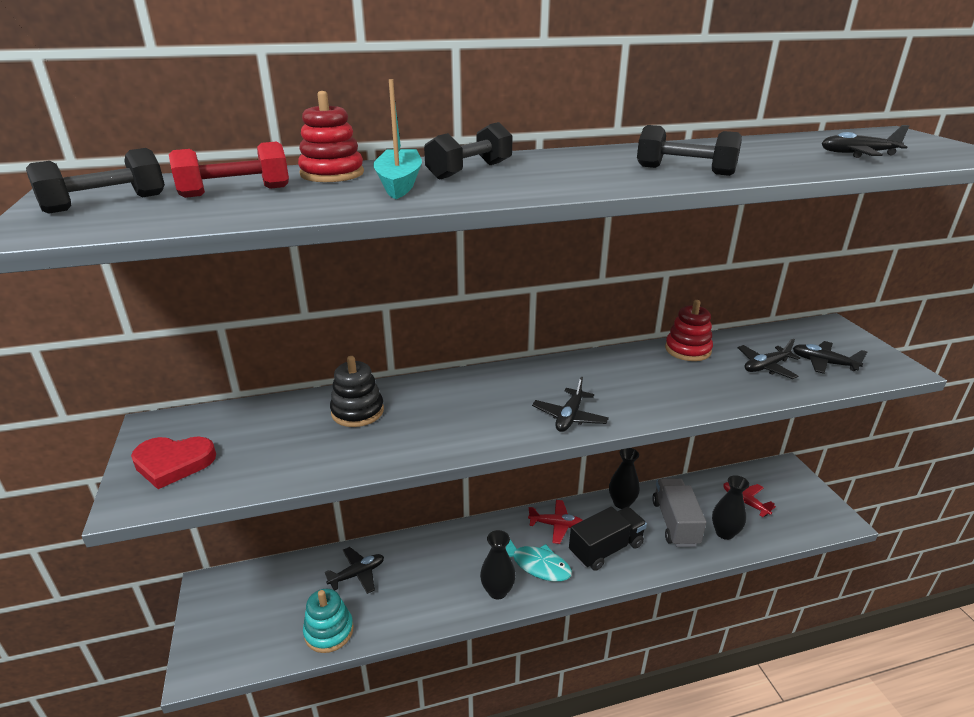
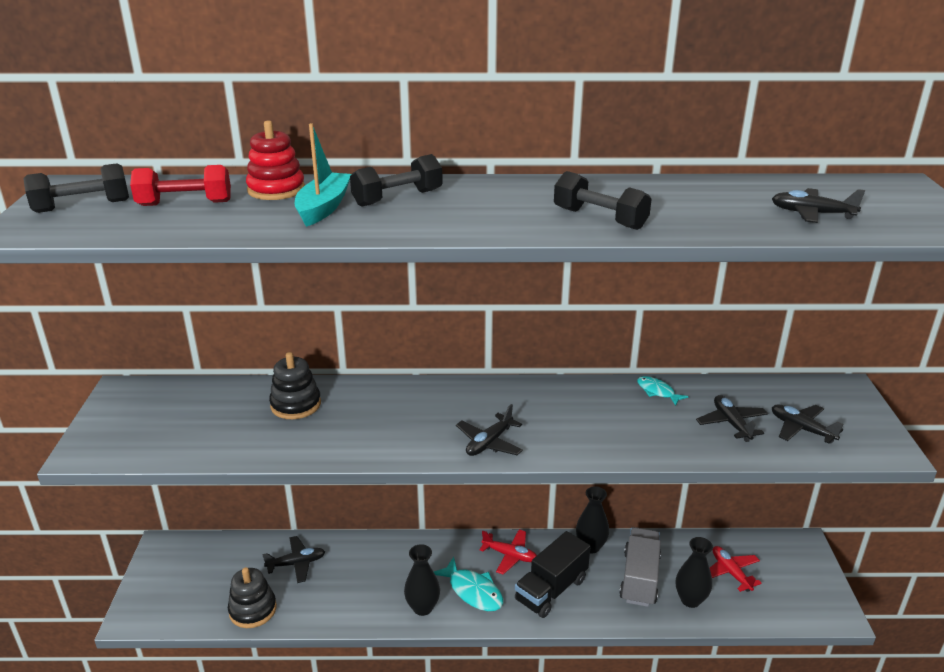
camera: 15 degrees right, 0 degrees up
(173, 463) = (124, 426): red heart -> none
(329, 631) = (253, 610): turquoise stacking toy -> black stacking toy
(606, 549) = (551, 590): black truck -> black truck turned 150 degrees clockwise
(687, 350) = (657, 391): red stacking toy -> turquoise fish
(766, 367) = (731, 423): black plane -> black plane turned 90 degrees clockwise

